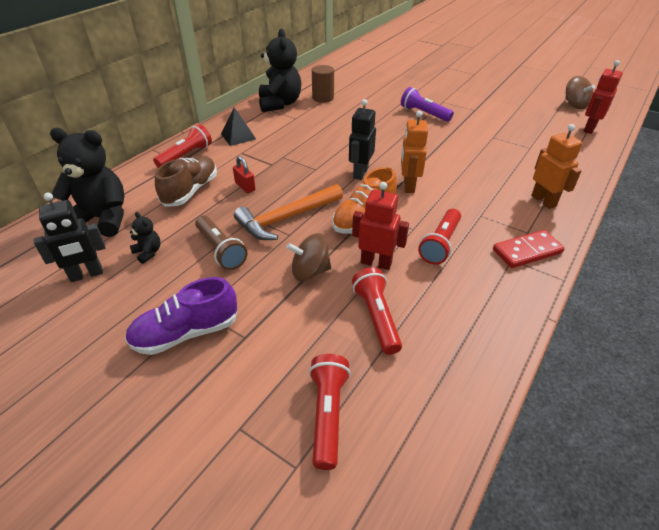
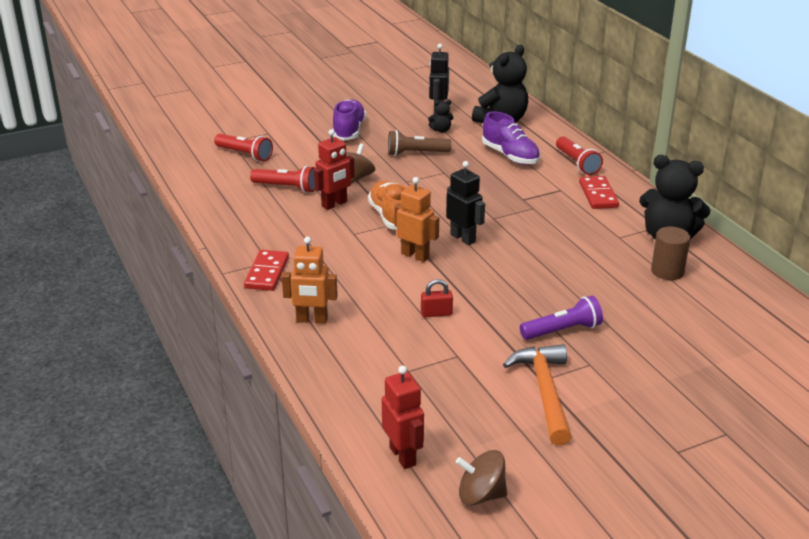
camera: 120 degrees right, 10 degrees down
(190, 191) = (510, 156): brown shoe -> purple shoe
(238, 136) = (598, 195): black pyramid -> red domino
(245, 187) = (494, 179): red padlock -> red padlock (436, 313)
(286, 218) = (428, 185): orange hammer -> orange hammer (545, 392)
(440, 244) = (322, 238): red flashlight -> none

